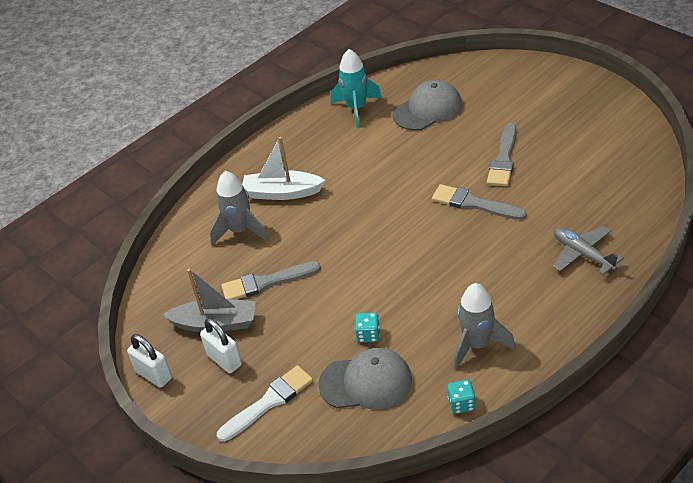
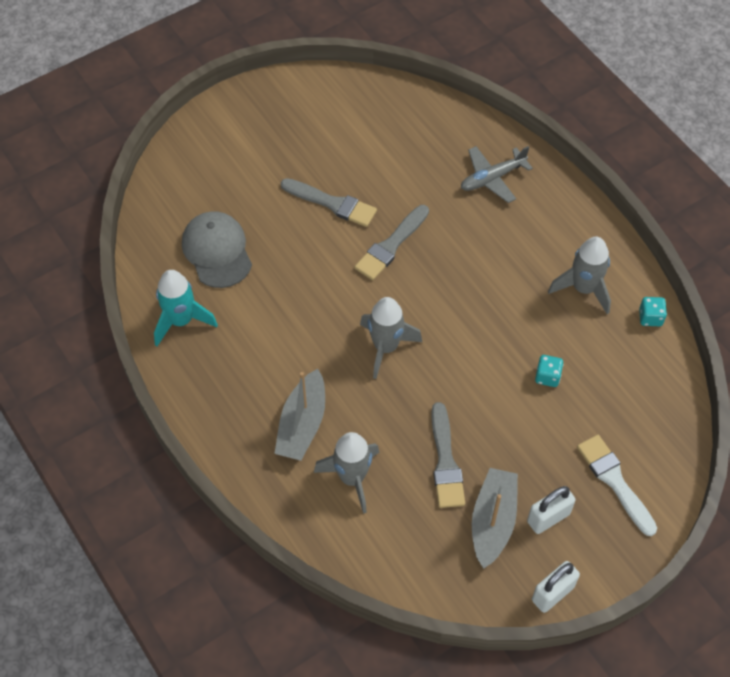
camera: 85 degrees left, 15 degrees up
(282, 193) = (302, 424): white boat -> grey boat
(366, 382) = (608, 390): grey cap -> none
(367, 223) = (386, 347): none -> grey rocket

